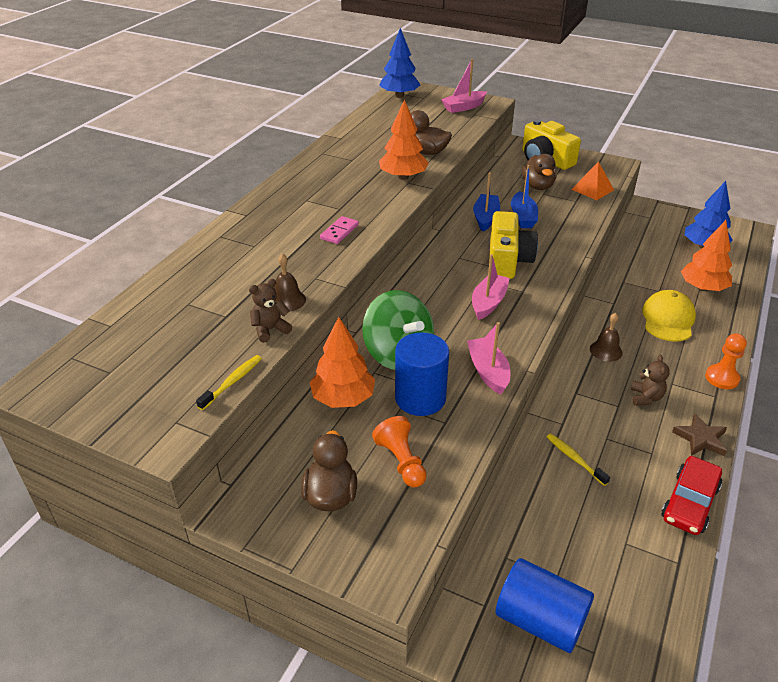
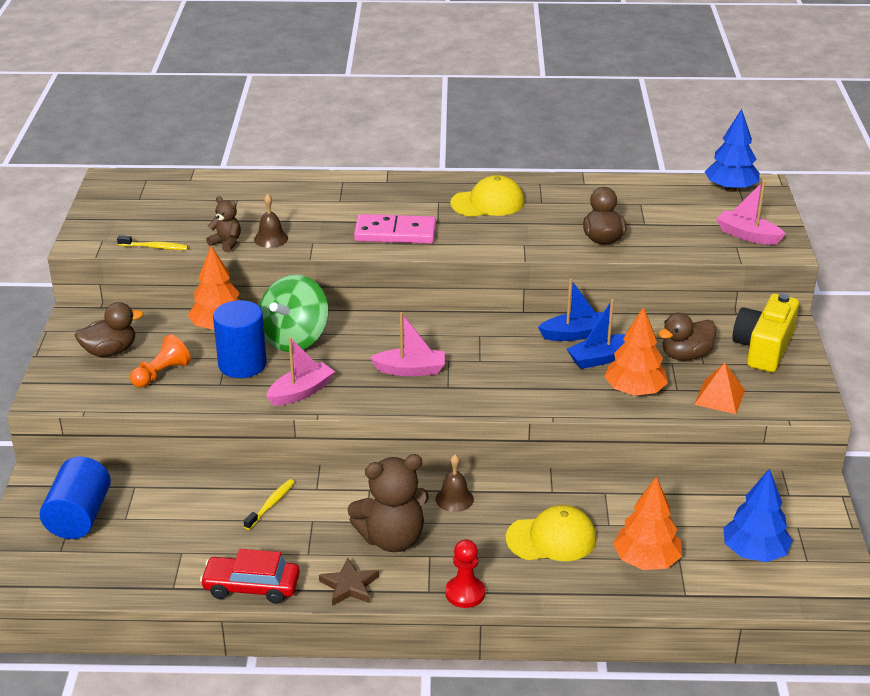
camera: 65 degrees right, 5 degrees down
(331, 180) = (488, 203): none -> yellow cap
(339, 232) = (395, 233): pink domino -> pink domino, size x1.83
(403, 177) = (532, 238): orange tree -> orange tree (634, 391)
(507, 260) = (499, 366): yellow camera -> none
(646, 397) = (392, 539): brown teddy bear -> brown teddy bear, size x1.98
(722, 378) = (465, 593): orange pawn -> red pawn

